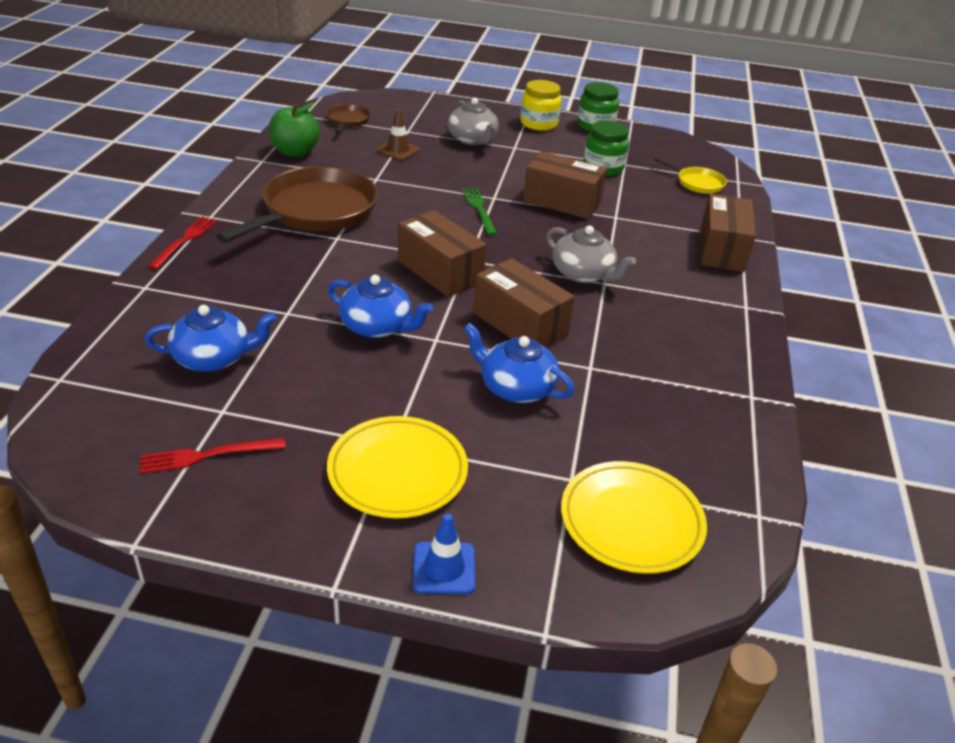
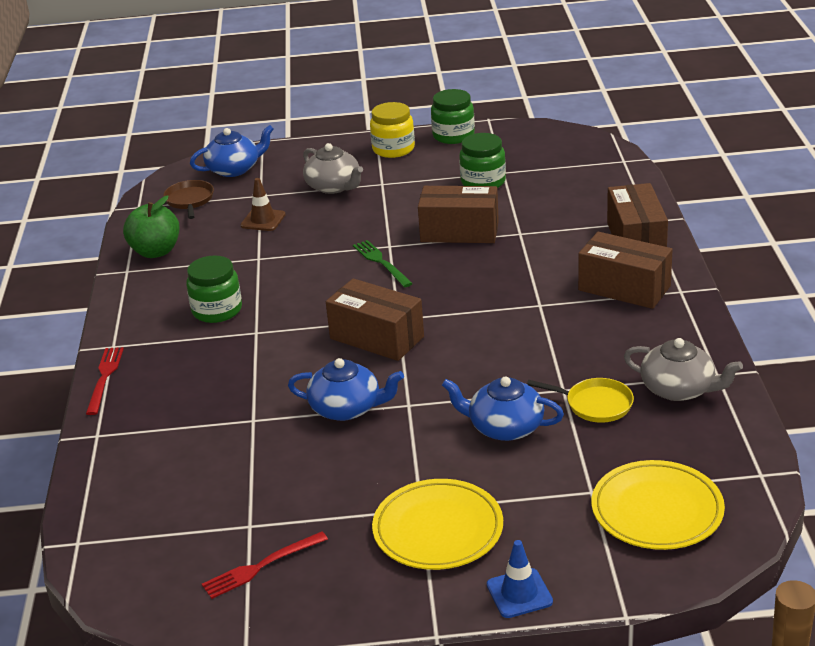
camera: 10 degrees left, 5 degrees down
(213, 358) = (210, 481): blue teapot -> blue teapot (234, 169)
(315, 211) = (217, 310): brown pan -> green jar
(520, 324) = (479, 367): brown box -> brown box (624, 288)
(583, 274) = (515, 301): grey teapot -> grey teapot (678, 389)
(697, 183) = (584, 174): yellow pan -> yellow pan (595, 404)

